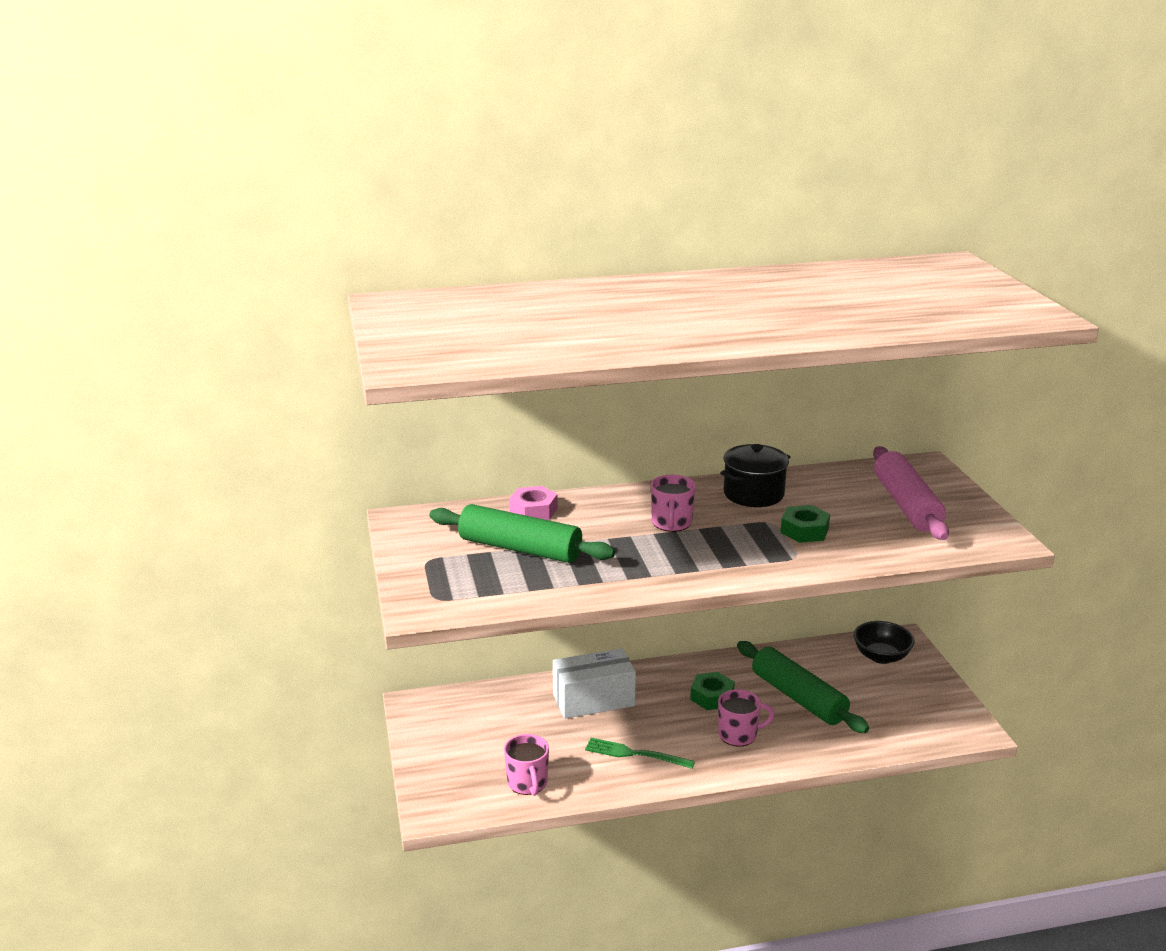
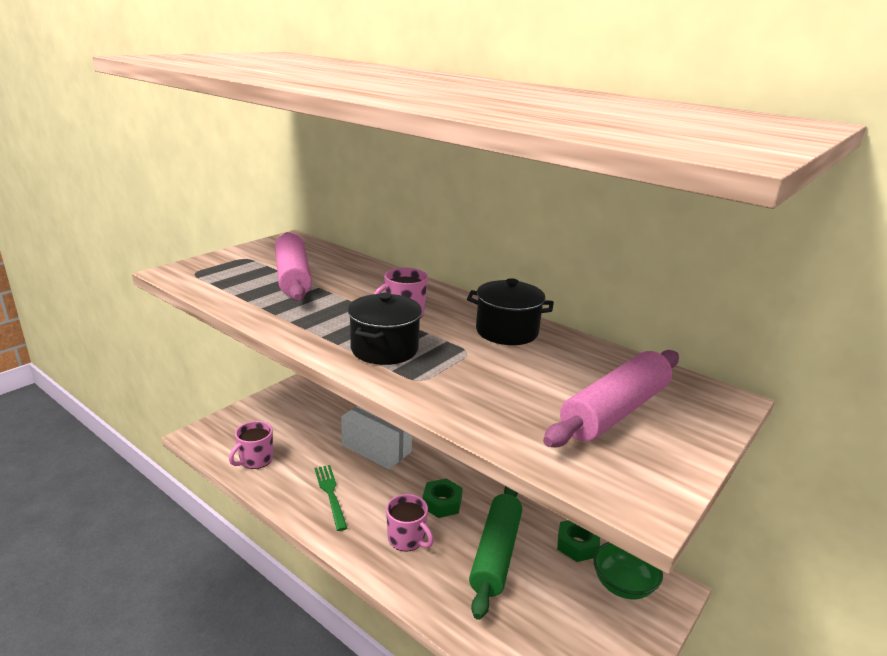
camera: 50 degrees right, 0 degrees up
(520, 549) = (293, 277): green rolling pin -> pink rolling pin
(533, 511) = (355, 267): pink nut -> none
(730, 553) = (384, 349): none -> black pot
(804, 531) = (475, 371): green nut -> green nut (577, 545)
(881, 656) = (623, 585): black bowl -> green bowl

